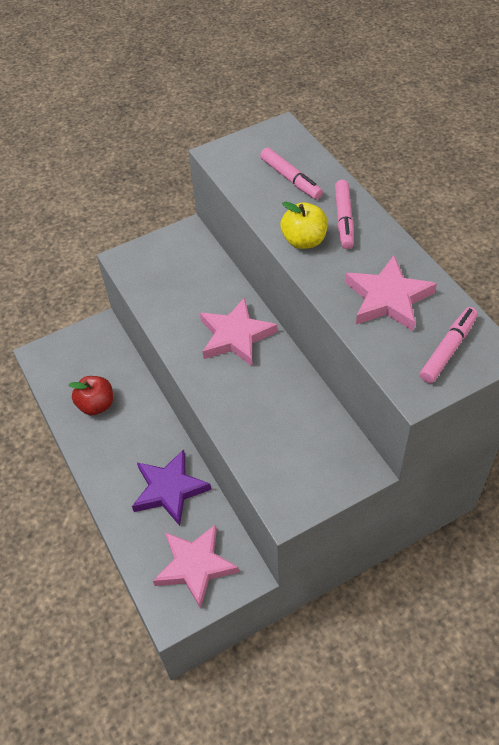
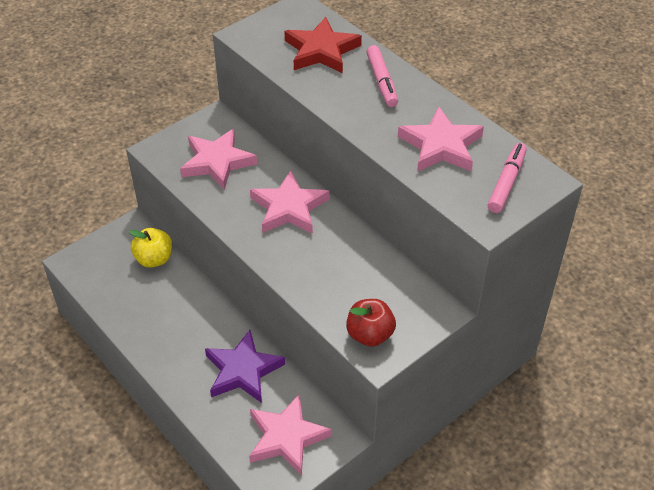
camera: 15 degrees left, 5 degrees down
(96, 405) = (146, 302): red apple -> red apple (370, 335)
(178, 279) = (217, 162): none -> pink star
(291, 179) = (321, 50): pink marker -> red star
(304, 241) = (349, 104): yellow apple -> yellow apple (154, 259)

